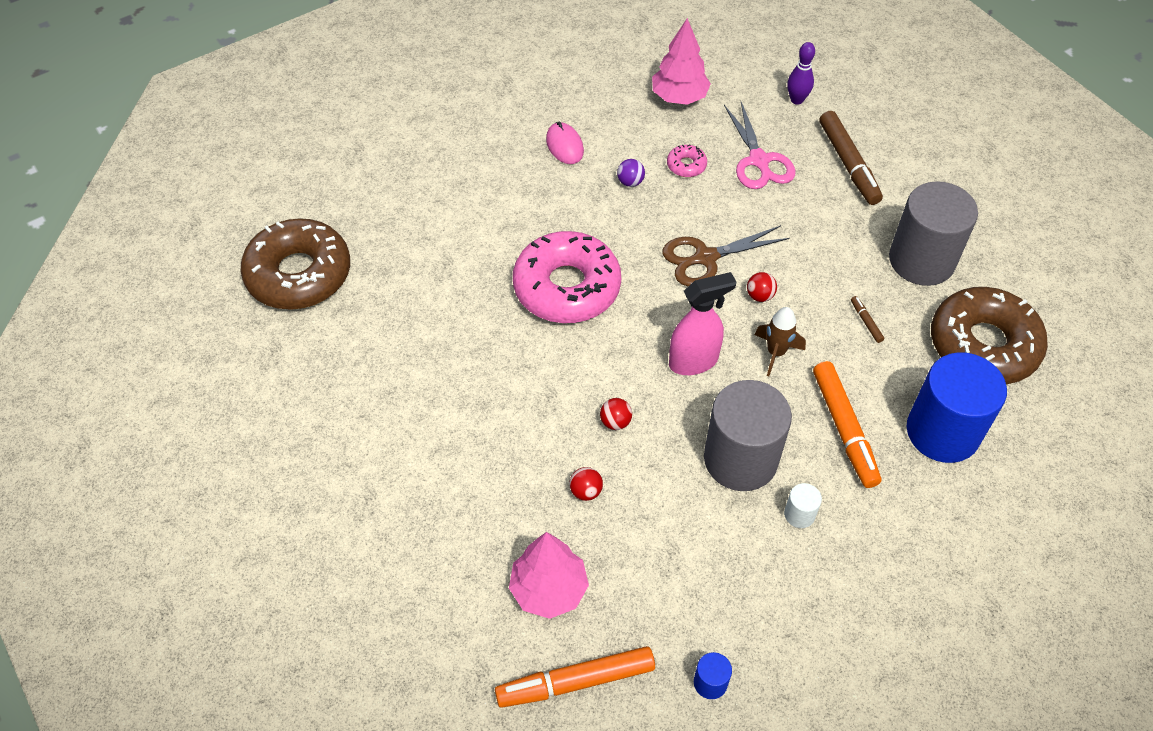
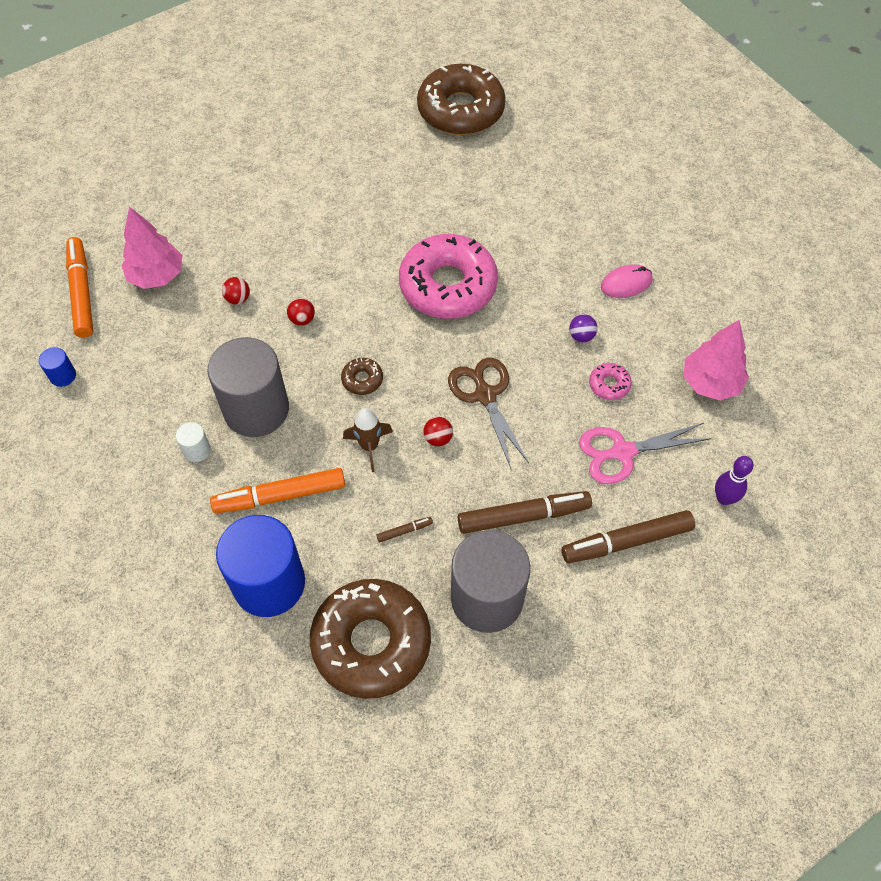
camera: 90 degrees right, 5 degrees up
(694, 361) = (362, 379): pink spray bottle -> brown donut
(835, 232) = (523, 516): none -> brown marker

